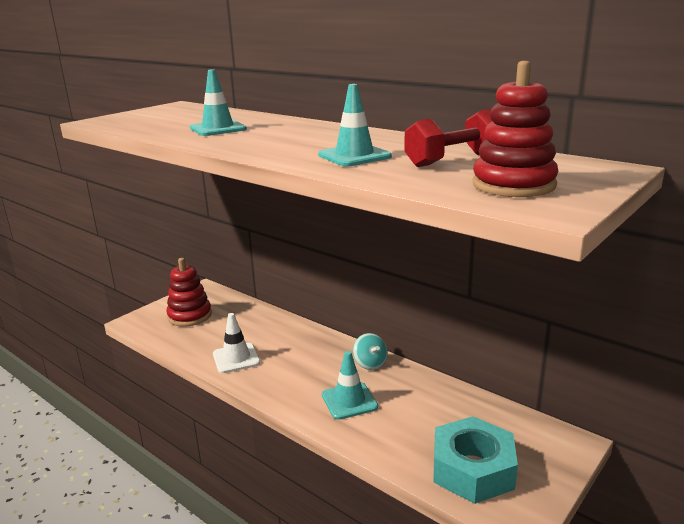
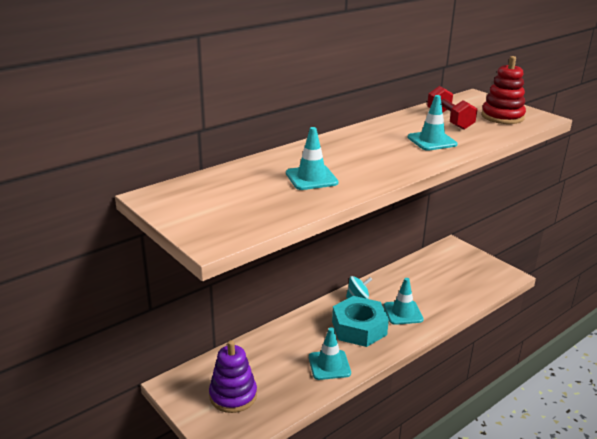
camera: 80 degrees left, 5 degrees up
(190, 316) = (233, 395): red stacking toy -> purple stacking toy
(236, 358) = (329, 365): white traffic cone -> turquoise traffic cone
(472, 469) = (473, 280): turquoise nut -> turquoise nut (359, 328)

